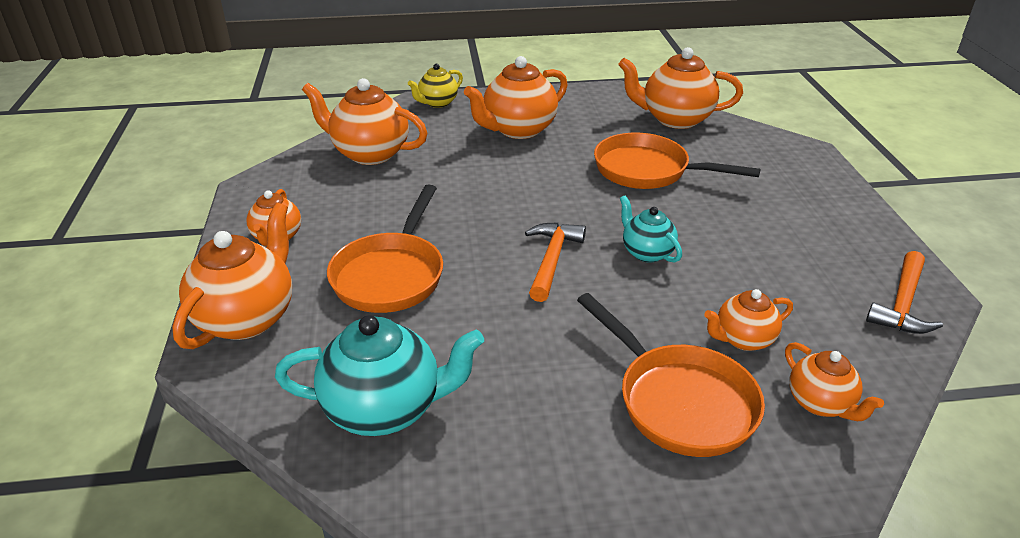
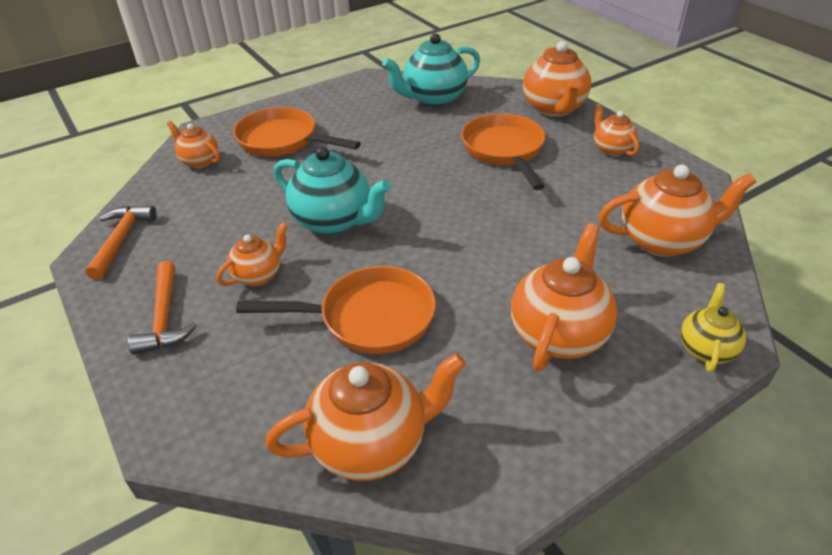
camera: 155 degrees right, 5 degrees up
(551, 260) = (404, 193): orange hammer -> orange hammer (165, 317)
(646, 252) = (333, 221): turquoise teapot -> turquoise teapot, size x1.75
(743, 339) = (247, 181): orange teapot -> orange teapot (258, 275)

